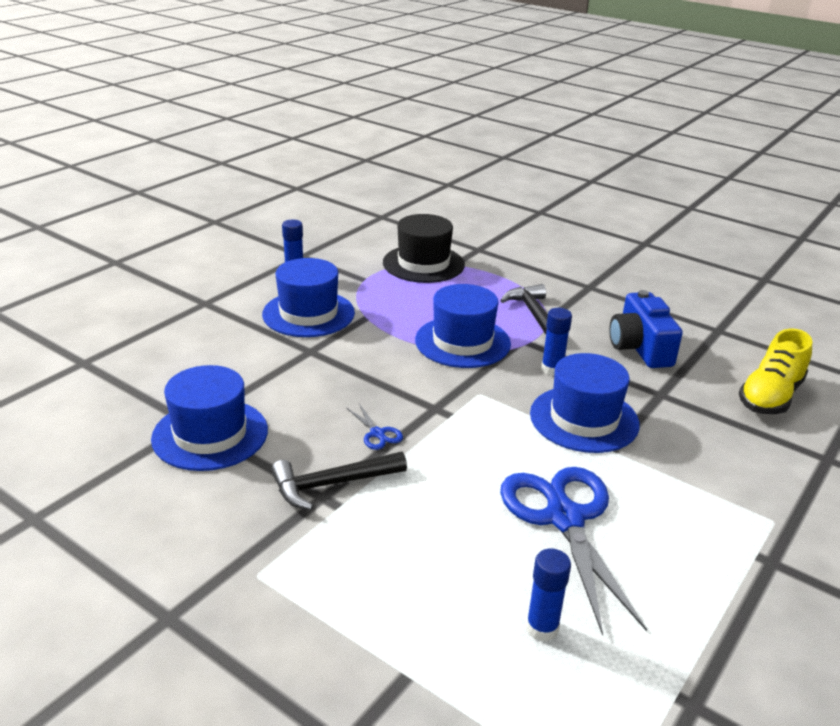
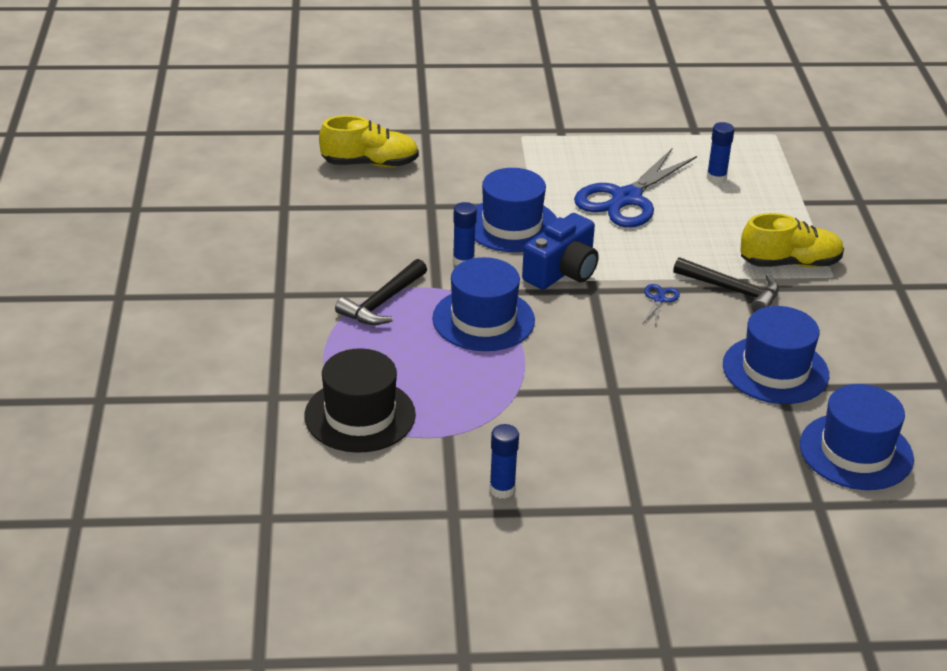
camera: 130 degrees left, 5 degrees up
(308, 313) = (560, 429): blue hat -> blue hat (856, 451)
(316, 558) = (790, 263): none -> yellow shoe
(640, 348) = (369, 233): blue camera -> blue camera (562, 271)

